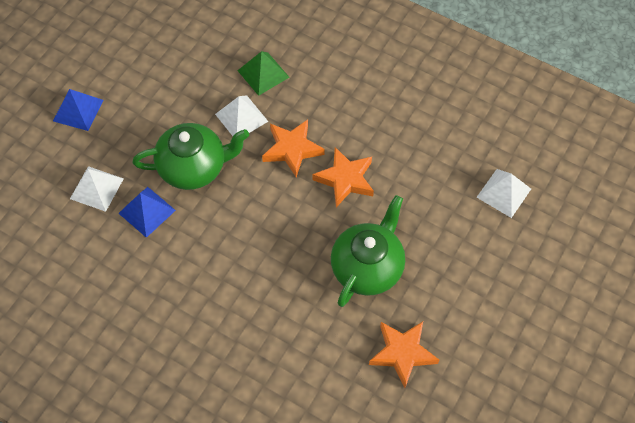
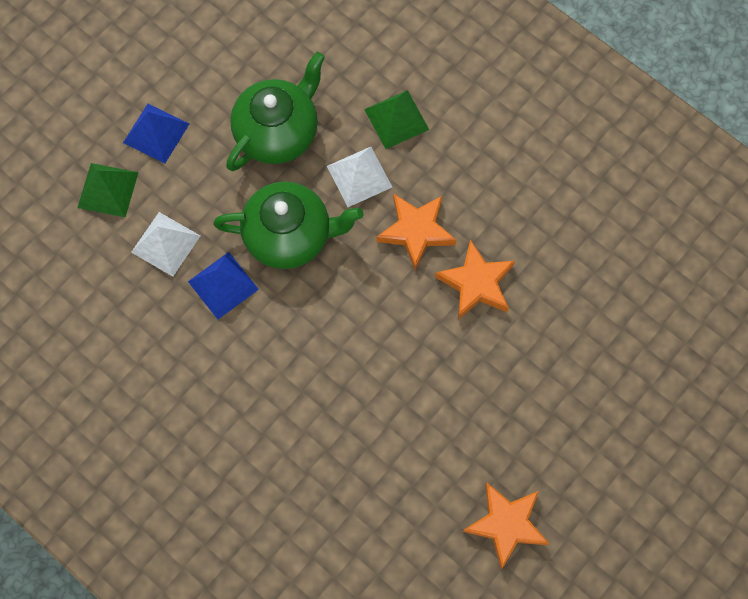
camera: 10 degrees right, 10 degrees up
(45, 156) = (108, 189): none -> green pyramid
(367, 267) = (483, 405): green teapot -> green teapot (278, 132)
(504, 193) = (674, 335): white pyramid -> none

